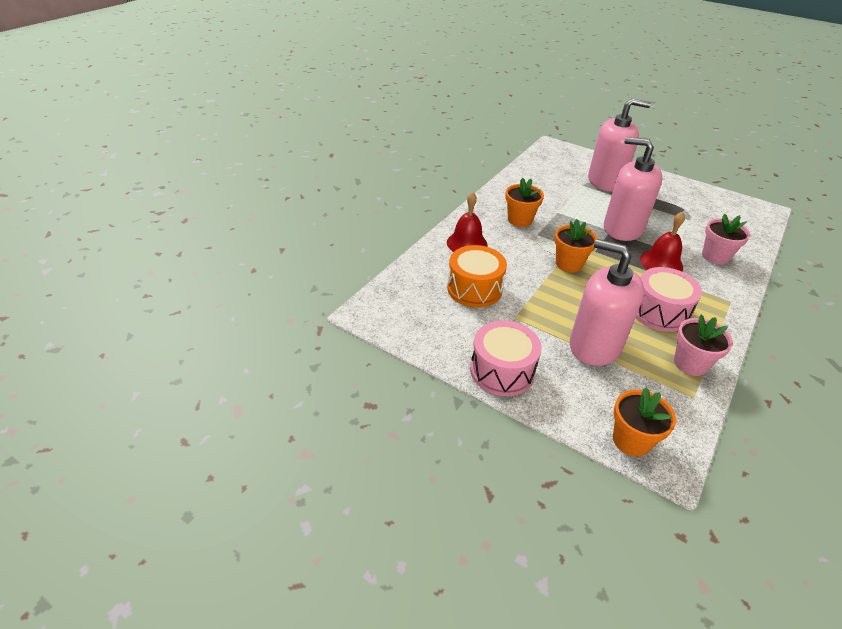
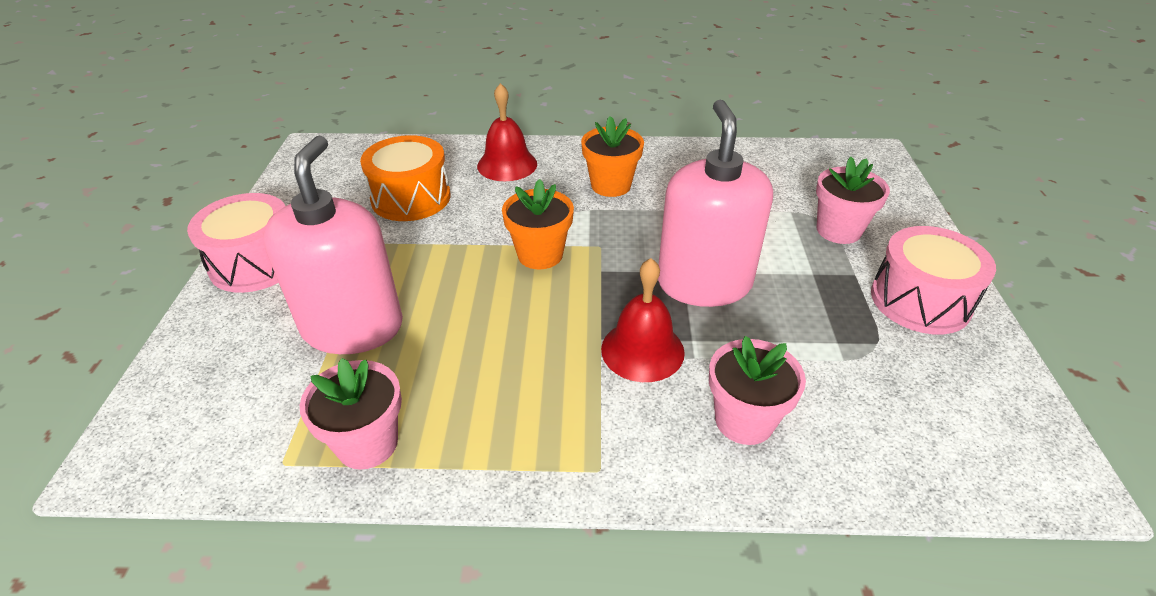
camera: 60 degrees right, 0 degrees up
(605, 181) = (838, 230): pink soap dispenser -> pink flower pot
(631, 440) = (157, 410): orange flower pot -> none
(659, 312) = (488, 377): pink drum -> pink drum (920, 300)

